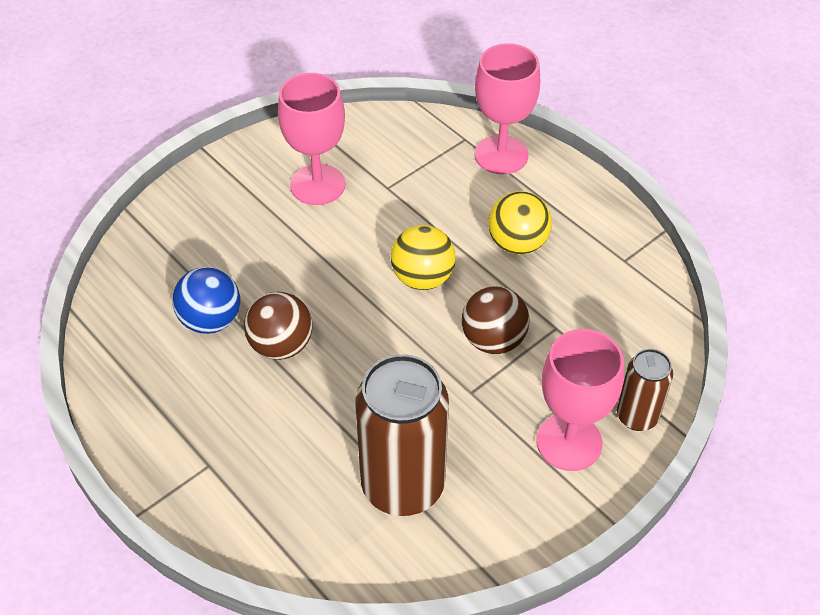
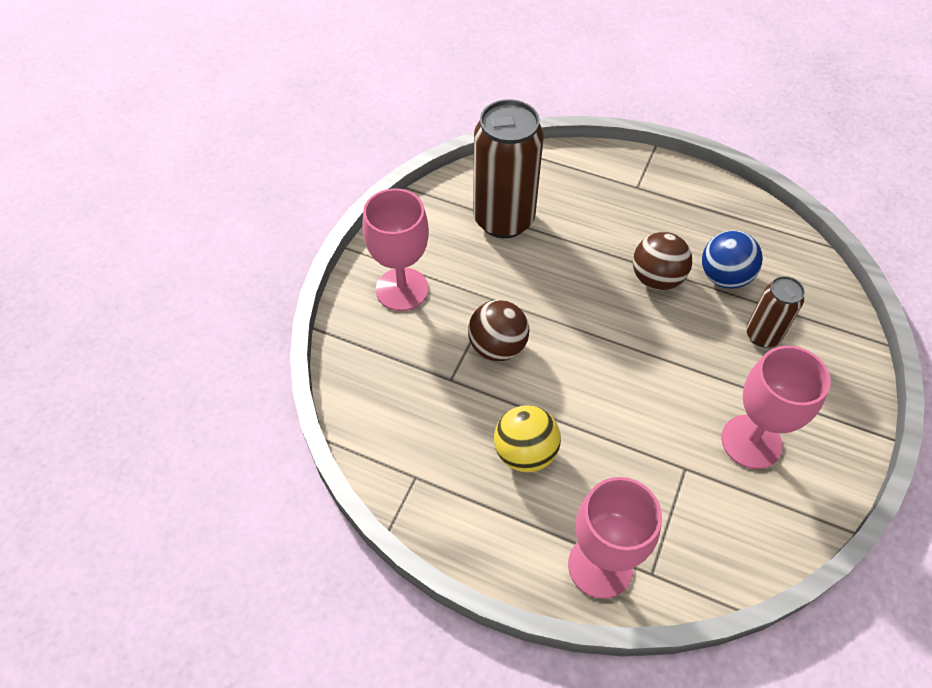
camera: 155 degrees right, 5 degrees up
(422, 278) = (588, 381): yellow ball -> none
(637, 416) = (356, 328): brown can -> brown can (762, 335)

